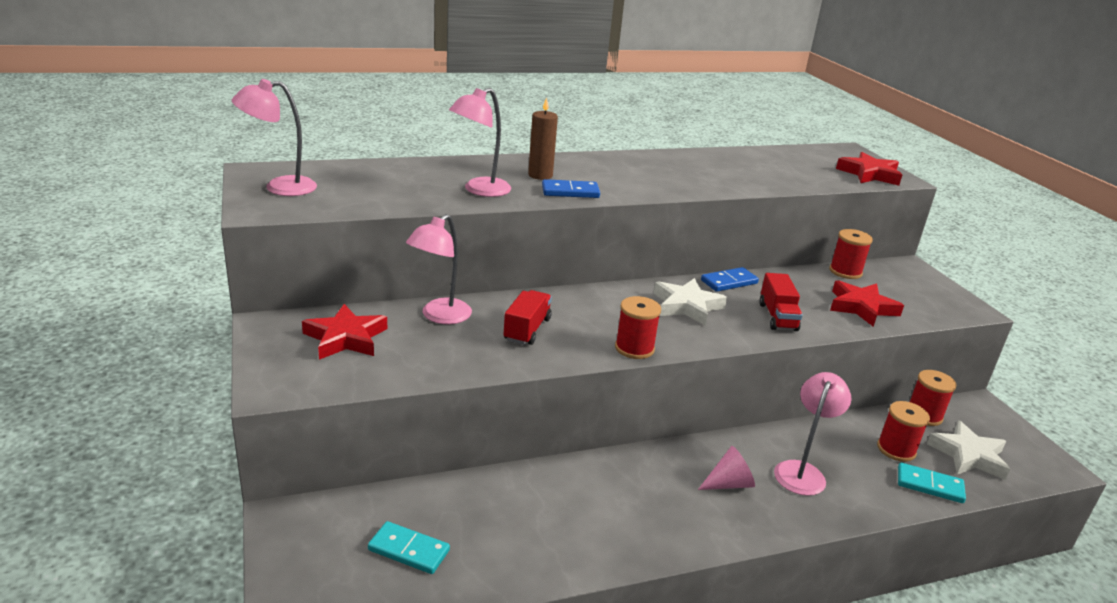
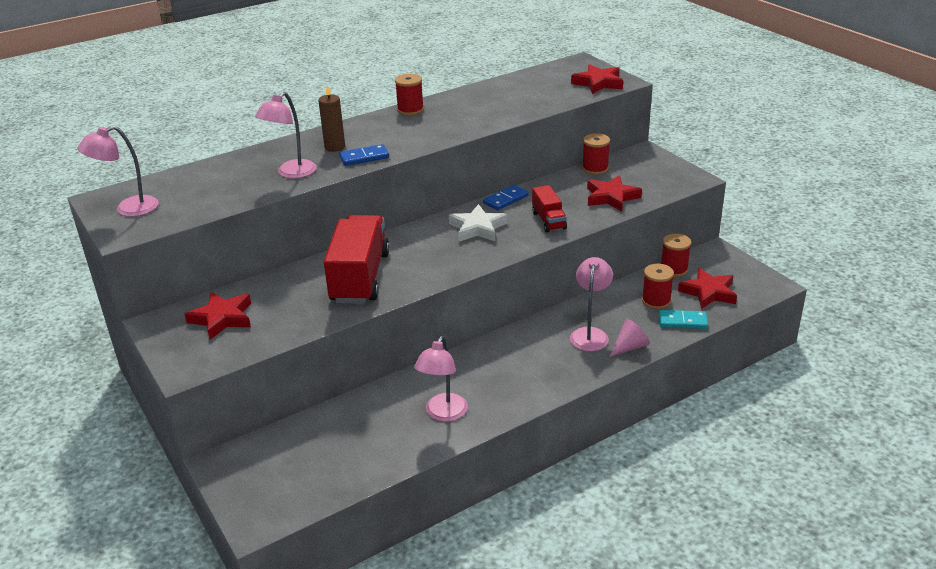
camera: 10 degrees left, 5 degrees up
(409, 550) = (321, 460): turquoise domino -> none
(439, 316) = (288, 283): pink lamp -> pink lamp (443, 414)
(527, 329) = (360, 277): red truck -> red truck, size x1.97
(634, 348) = (446, 273): red spool -> red spool (410, 110)
(728, 484) = (538, 356): pink cone -> pink cone (630, 347)
(968, 455) = (708, 292): white star -> red star

